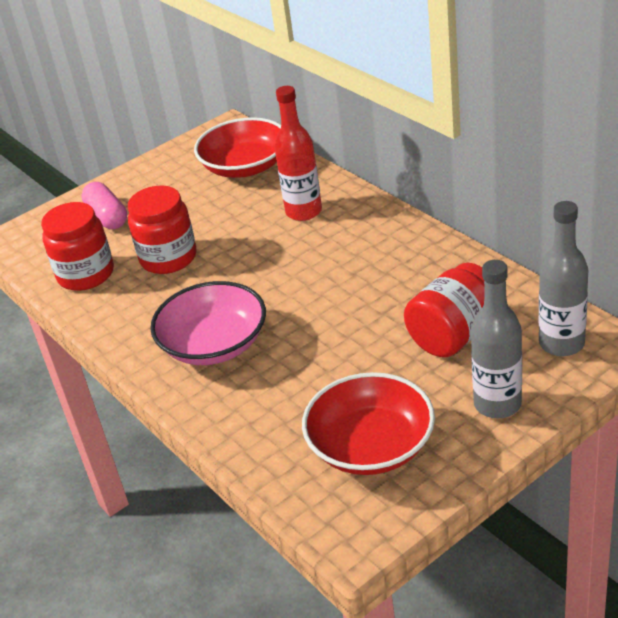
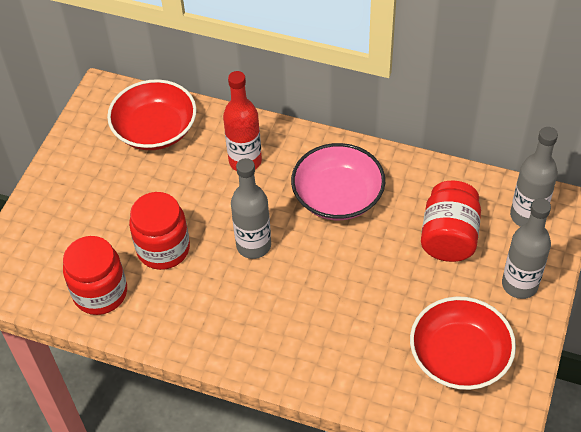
camera: 35 degrees left, 15 degrees up
(107, 217) = (68, 225): pink capsule -> none
(214, 344) = (272, 317): pink bowl -> pink bowl (338, 196)
(250, 280) = (253, 245): none -> grey bottle

